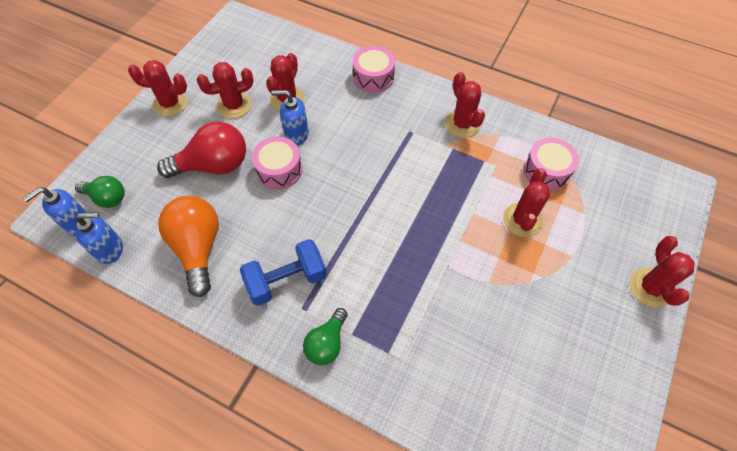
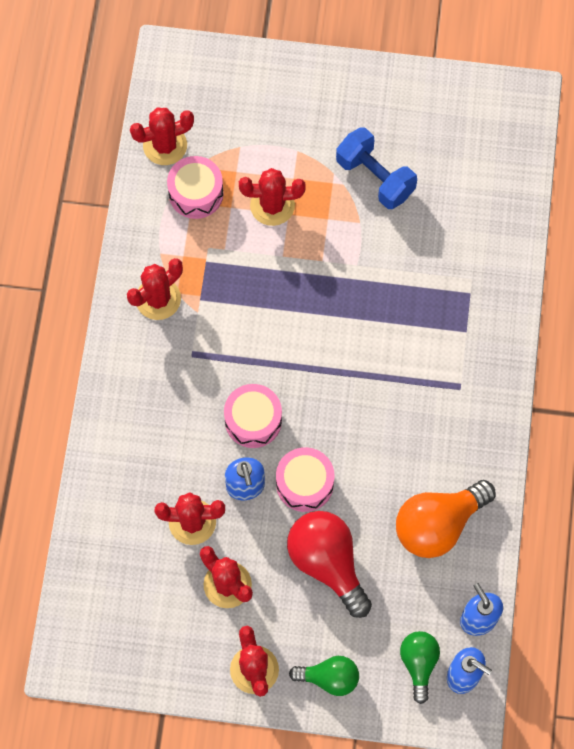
camera: 110 degrees left, 10 degrees up
(286, 280) = (437, 416): blue dumbbell -> blue dumbbell (375, 177)
(327, 343) = (485, 351): green light bulb -> green light bulb (329, 678)
(373, 77) = (116, 428): pink drum -> pink drum (253, 420)
(650, 287) = (306, 76): red cactus -> red cactus (165, 145)

